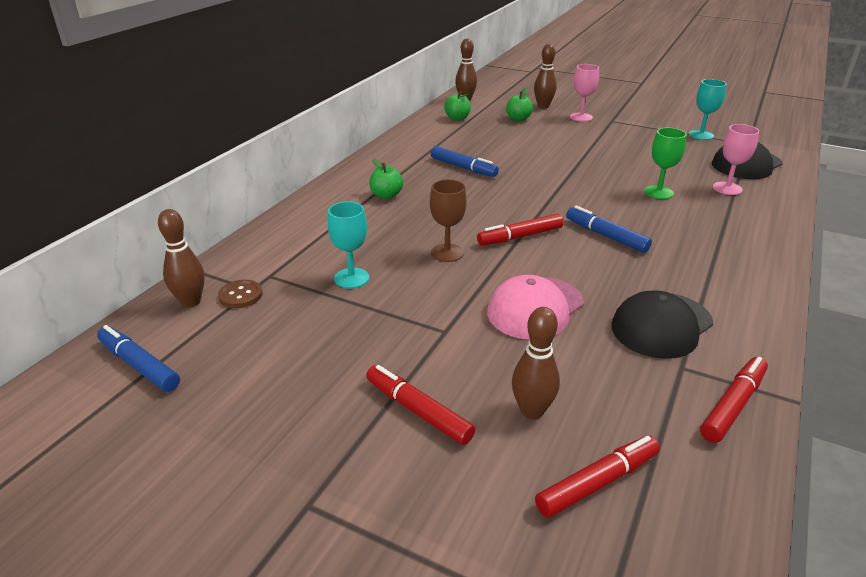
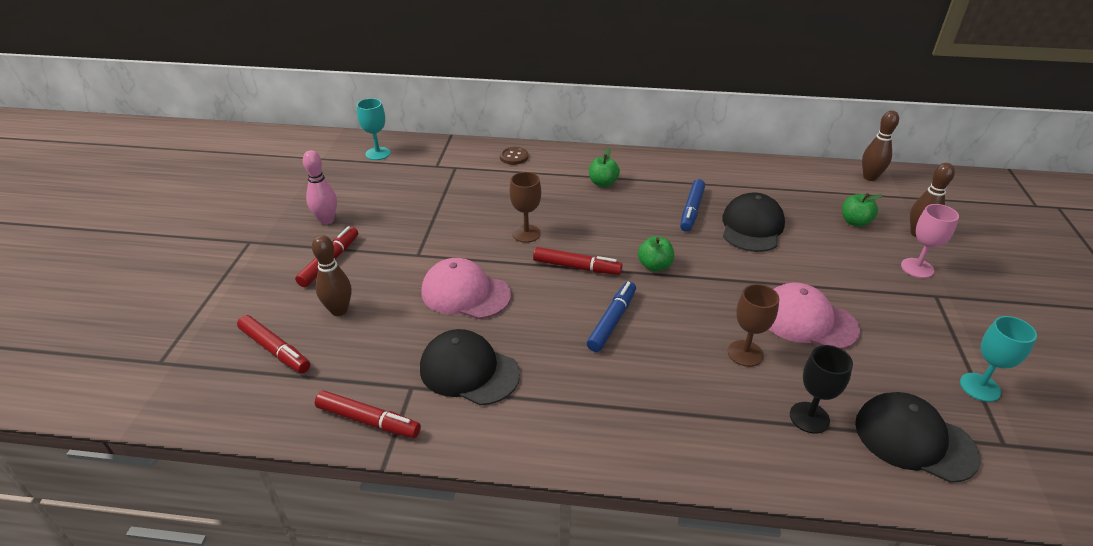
camera: 70 degrees right, 5 degrees up
(139, 365) = (348, 156): blue marker -> none
(191, 302) = (413, 150): brown bowling pin -> none
(240, 295) = (427, 164): brown button -> brown button (514, 157)
(310, 405) = (326, 220): none -> pink bowling pin
(351, 278) = (467, 199): turquoise goblet -> turquoise goblet (378, 153)
(457, 118) = (810, 183): green apple -> green apple (654, 266)
(503, 152) = (752, 227): none -> black cap
(520, 236) = (576, 267): red marker -> red marker turned 150 degrees clockwise
(626, 163) = (807, 320): none -> pink cap
(658, 192) = (745, 353): green goblet -> brown goblet
(727, 188) = (809, 417): pink goblet -> black goblet

